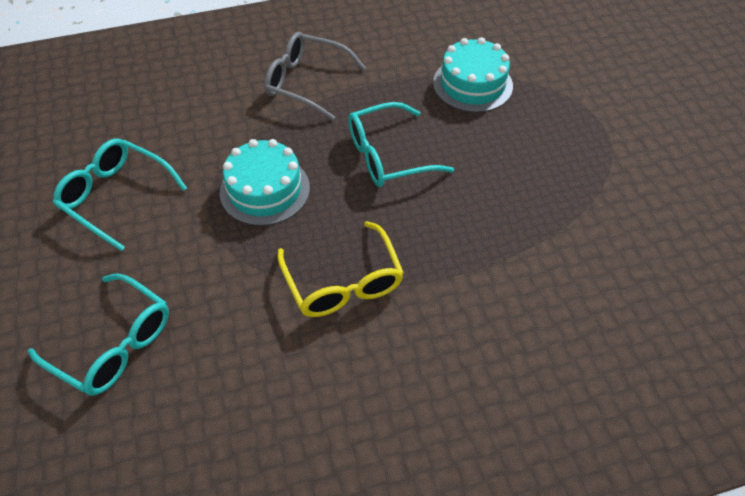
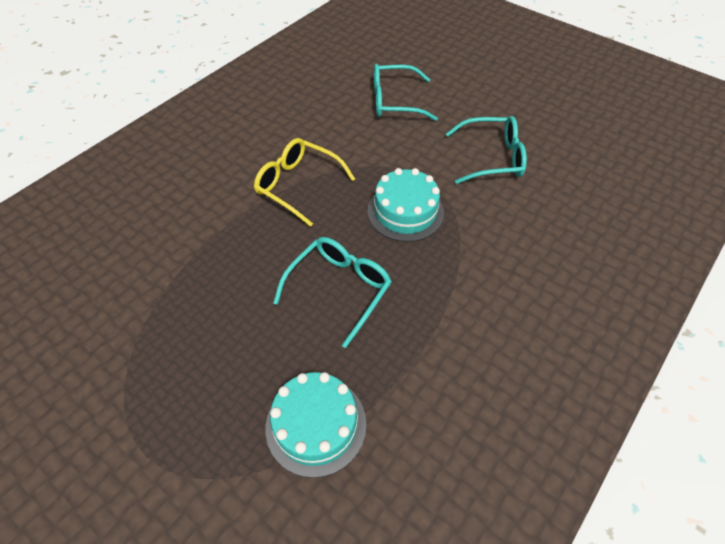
camera: 145 degrees right, 0 degrees up
(306, 82) = (476, 322): grey glasses -> none

